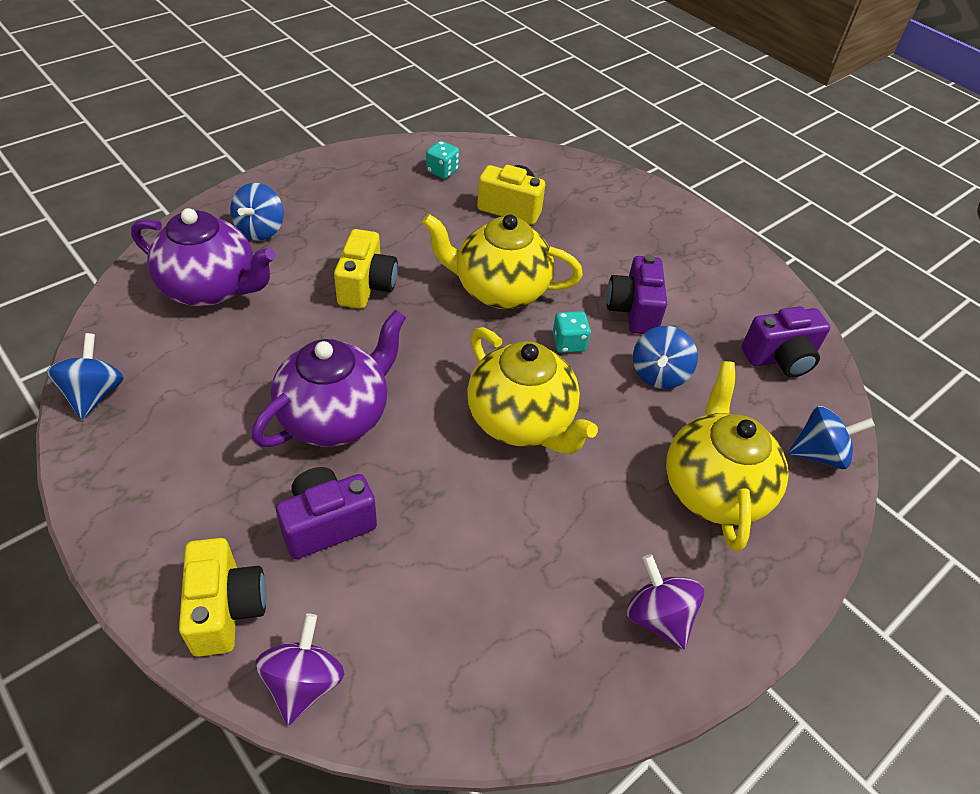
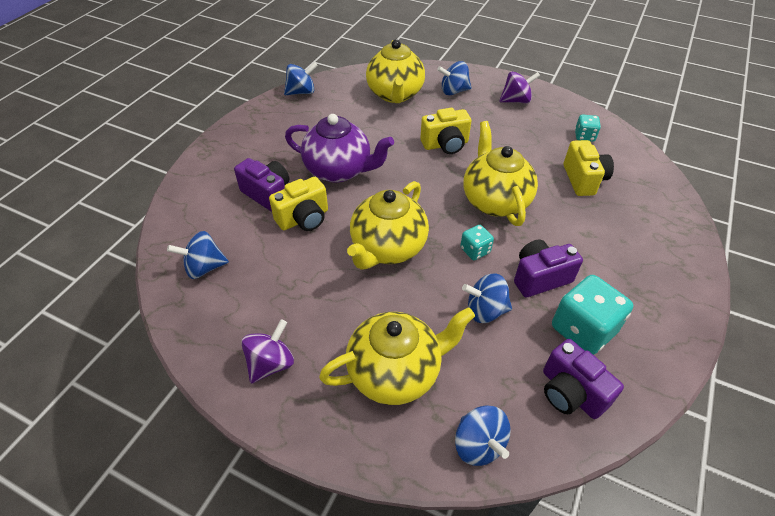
camera: 70 degrees right, 0 degrees up
(211, 288) = (395, 94): purple teapot -> yellow teapot
(226, 609) = (204, 180): yellow camera -> yellow camera (304, 219)
(304, 682) = (175, 221): purple spinning top -> purple spinning top (516, 100)
(442, 660) = (204, 267): none -> blue spinning top
(712, 313) = (583, 329): none -> turquoise dice

